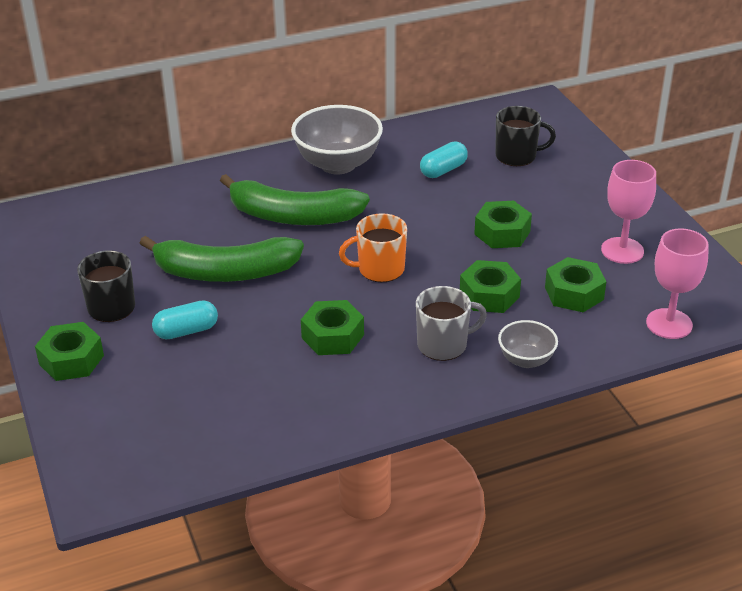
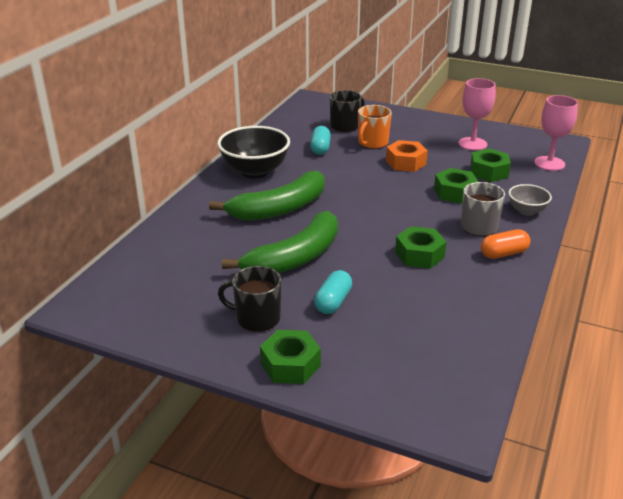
camera: 45 degrees left, 5 degrees down
(338, 164) = (255, 171): grey bowl -> black bowl
(380, 269) = (379, 209): orange mug -> orange mug (372, 143)
(412, 386) = (503, 253): none -> orange capsule
(502, 233) = (405, 162): green nut -> orange nut

